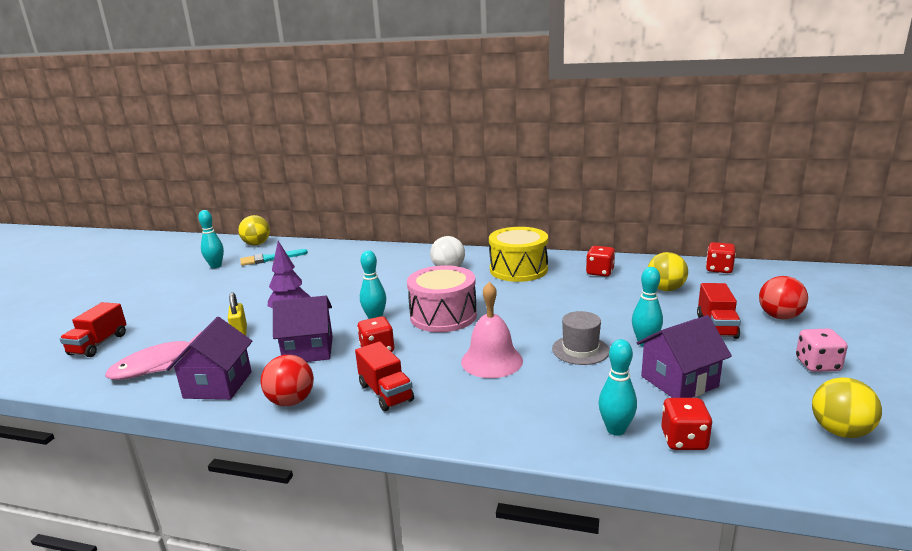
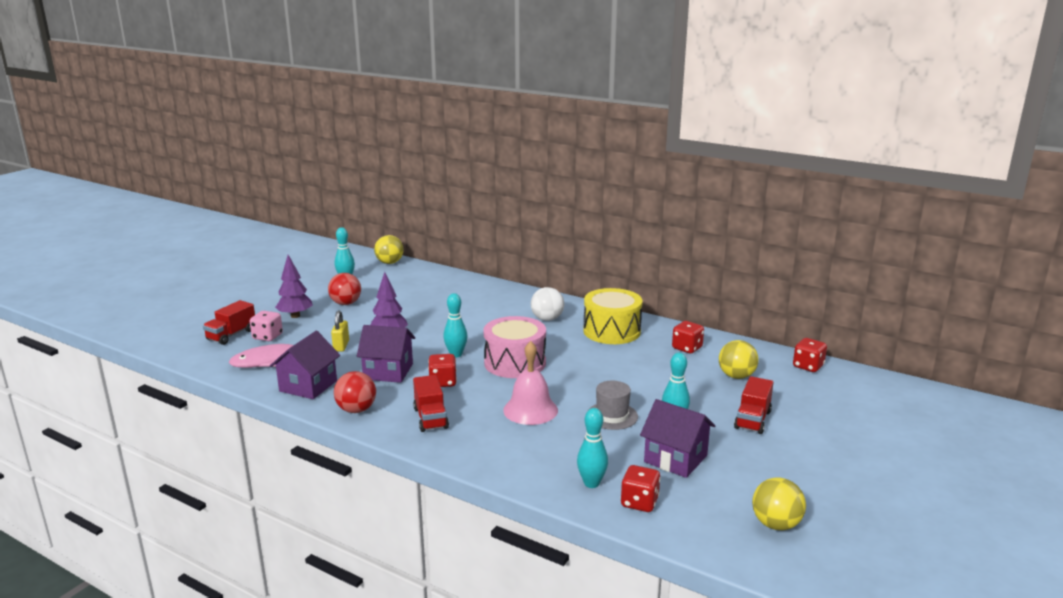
camera: 15 degrees right, 0 degrees up
(171, 310) = (295, 316): none -> purple tree
(270, 259) = (394, 280): turquoise brush -> none
(679, 381) = (675, 459): purple house -> purple house turned 45 degrees clockwise
(779, 317) = (822, 423): red ball -> red ball (346, 303)
(817, 365) = (813, 471): pink dice -> pink dice (267, 337)

